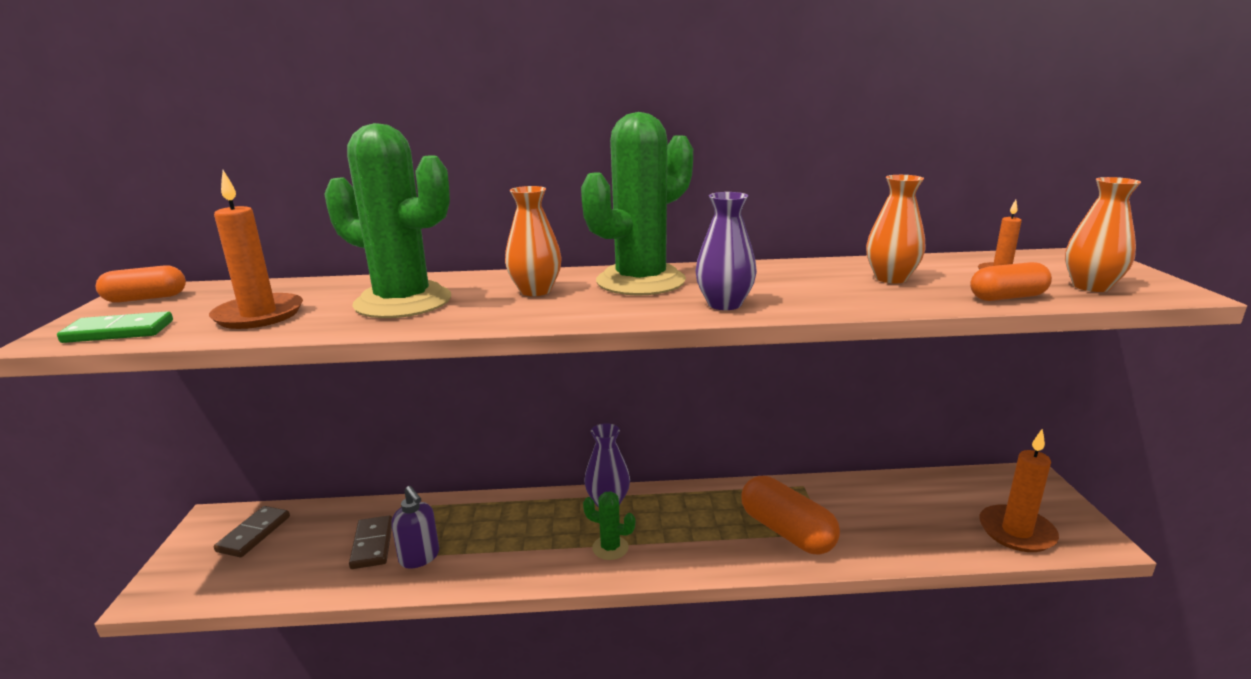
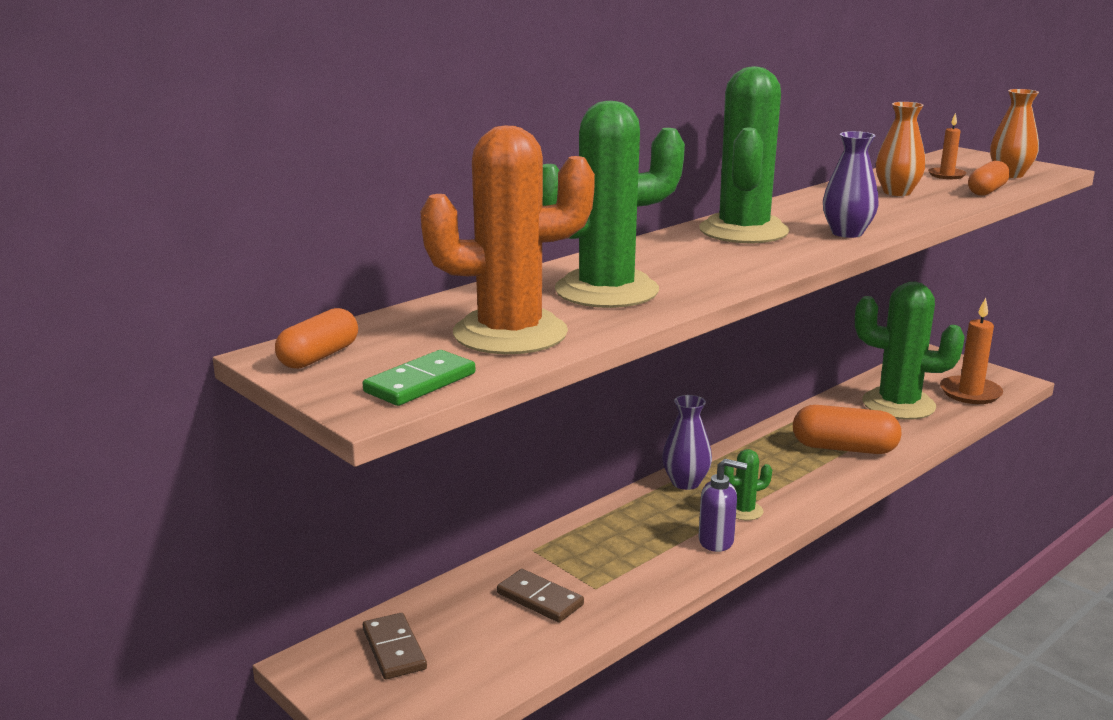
camera: 40 degrees left, 0 degrees up
(259, 315) = (510, 333): orange candle -> orange cactus
(419, 557) = (604, 587): purple soap dispenser -> purple soap dispenser (716, 541)
(535, 291) = (687, 256): orange vase -> none
(911, 512) = (898, 404): none -> green cactus

